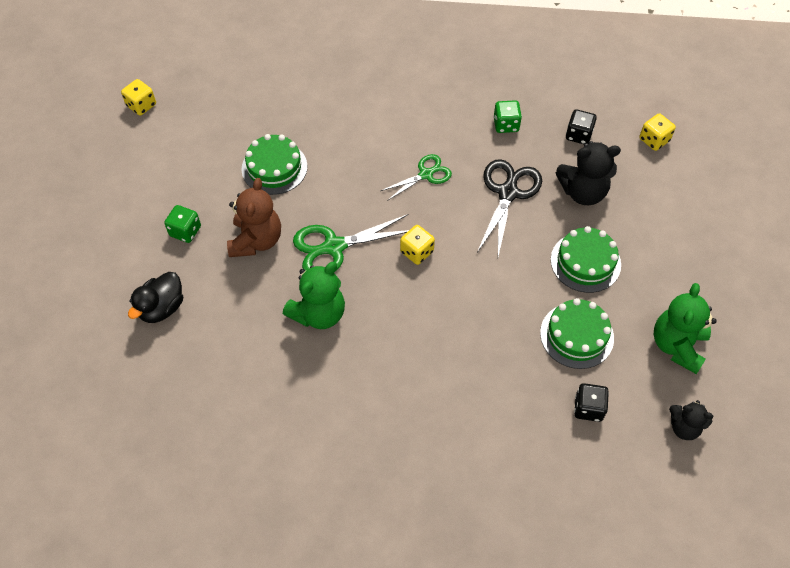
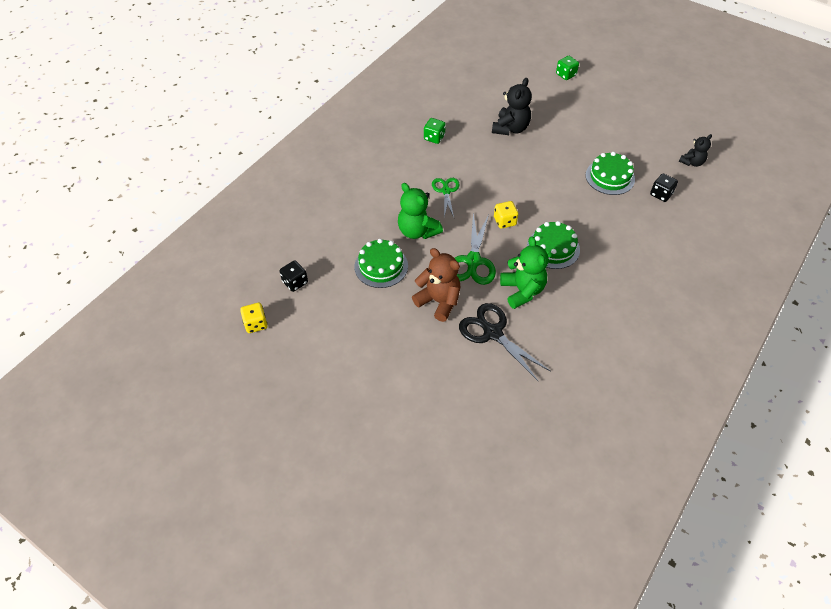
camera: 60 degrees left, 5 degrees down
(162, 308) = (462, 380): black duck -> none
(185, 231) = (401, 340): green dice -> green dice (566, 75)
(508, 193) = (488, 160): black scissors -> black scissors (493, 333)
(578, 135) = (466, 111): black dice -> black dice (295, 282)
(585, 262) = (561, 150): green cake -> green cake (553, 248)
(654, 140) = (494, 83): yellow dice -> none
(677, 345) = (639, 141): green teddy bear -> green teddy bear (417, 231)

